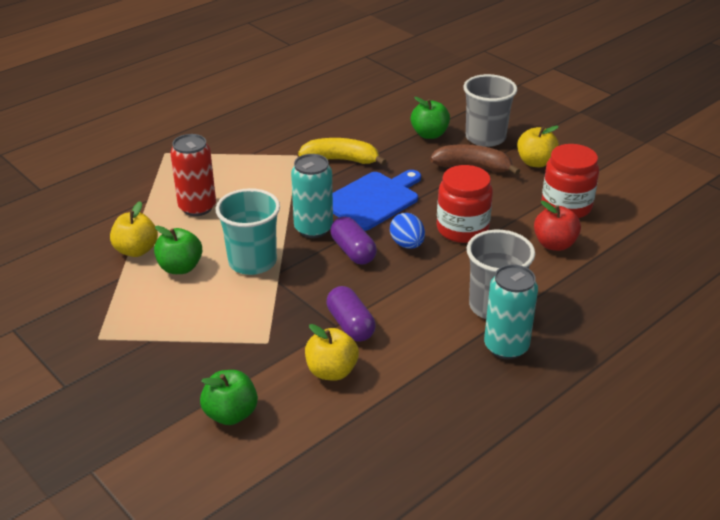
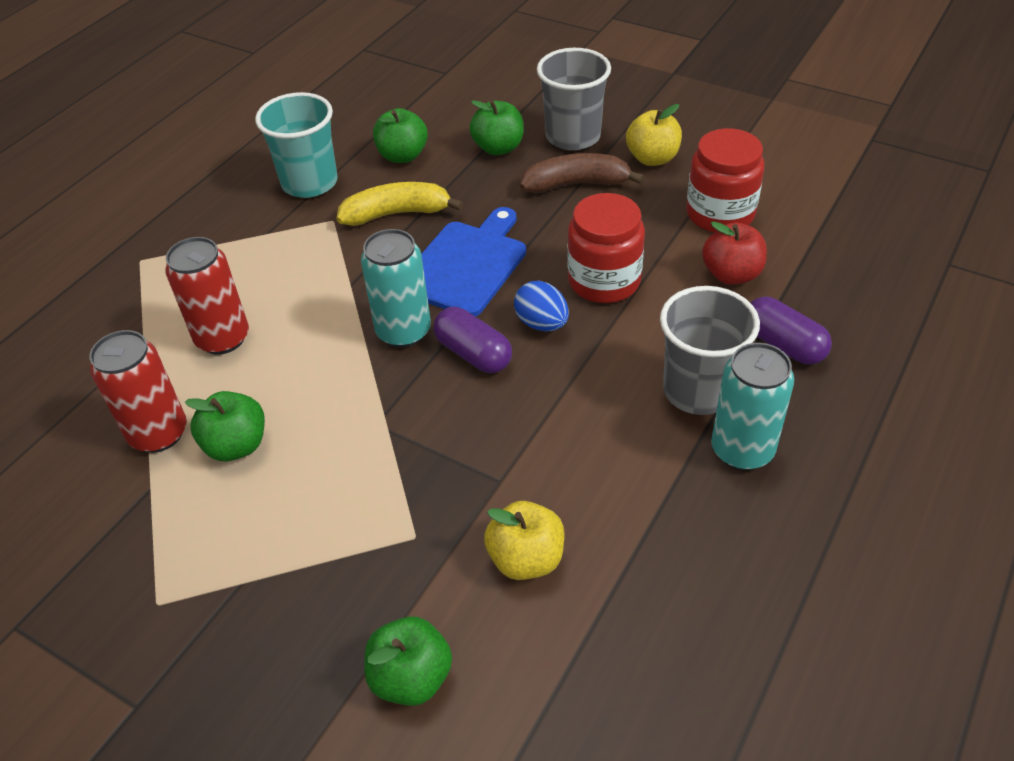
camera: 15 degrees left, 10 degrees up
(136, 250) = (158, 433): yellow apple -> red can
(252, 262) = (339, 408): turquoise cup -> turquoise cup (309, 183)
(350, 325) = (520, 474): purple capsule -> purple capsule (783, 344)
(361, 126) = (402, 156): none -> green apple

